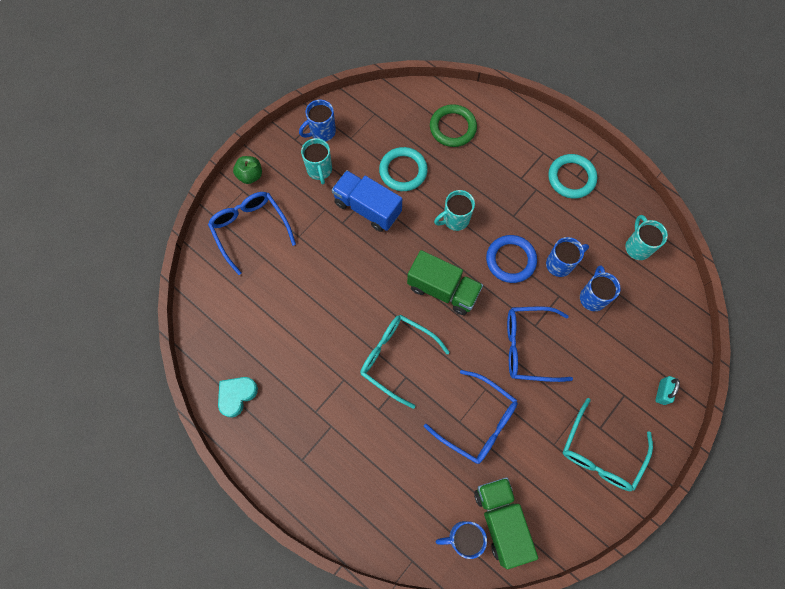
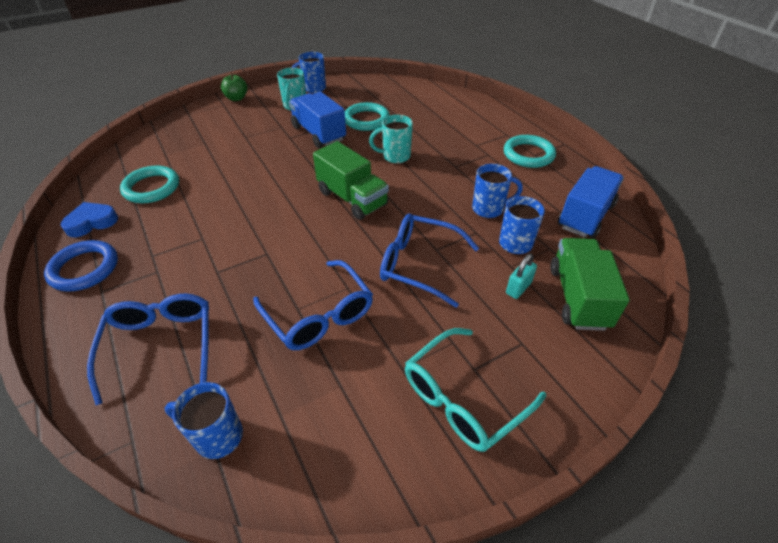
camera: 20 degrees right, 25 degrees down
(236, 395) = (92, 222): turquoise heart -> blue heart
(250, 229) = (209, 125): blue glasses -> blue glasses (161, 345)
(258, 336) = (151, 188): none -> turquoise ring
(396, 358) = (268, 236): turquoise glasses -> none
(452, 127) = (427, 106): green ring -> none
(501, 520) = (281, 433): green truck -> green truck (578, 297)
(510, 260) = (436, 194): blue ring -> blue ring (84, 269)
(637, 247) = (585, 216): turquoise mug -> blue truck
(662, 392) = (577, 355): turquoise padlock -> turquoise padlock (518, 288)

